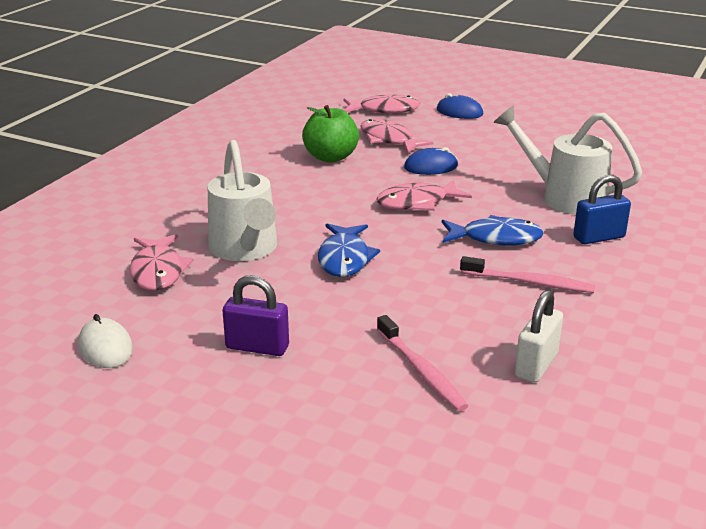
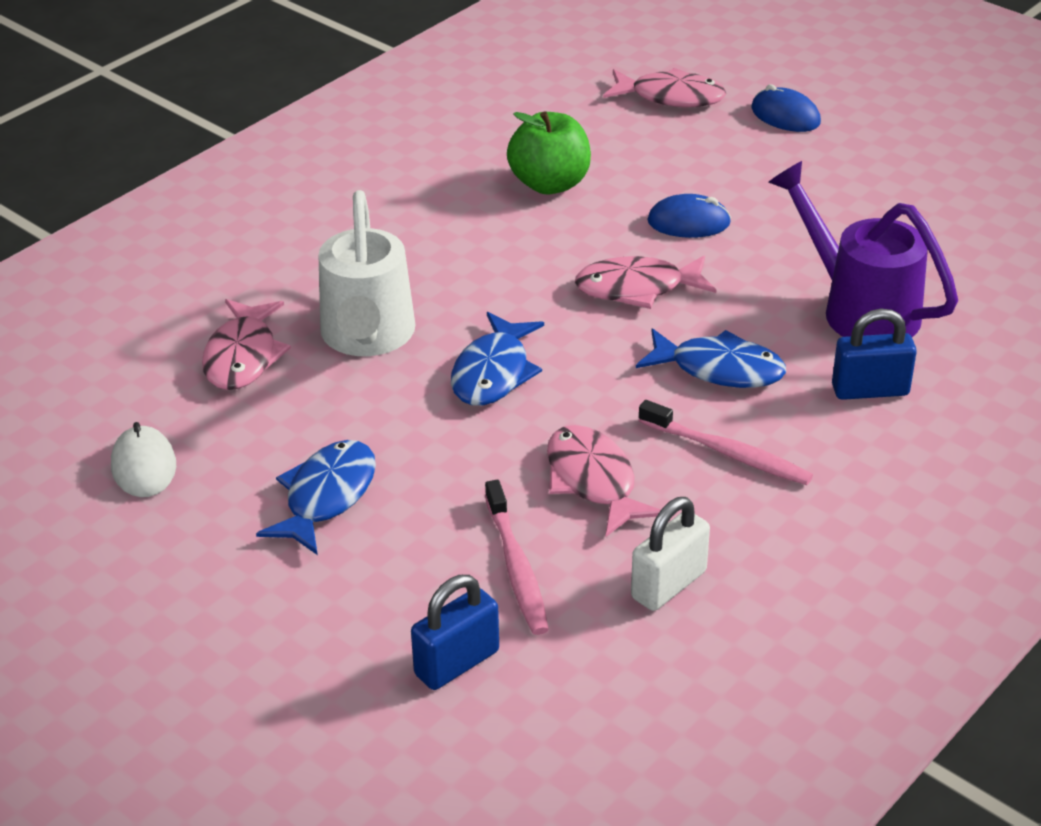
camera: 15 degrees right, 10 degrees up
(257, 347) = (326, 497): purple padlock -> blue fish
(389, 140) = (650, 160): pink fish -> pink fish (593, 481)
(409, 440) = (457, 663): none -> blue padlock
(564, 197) = (859, 308): white watering can -> purple watering can

